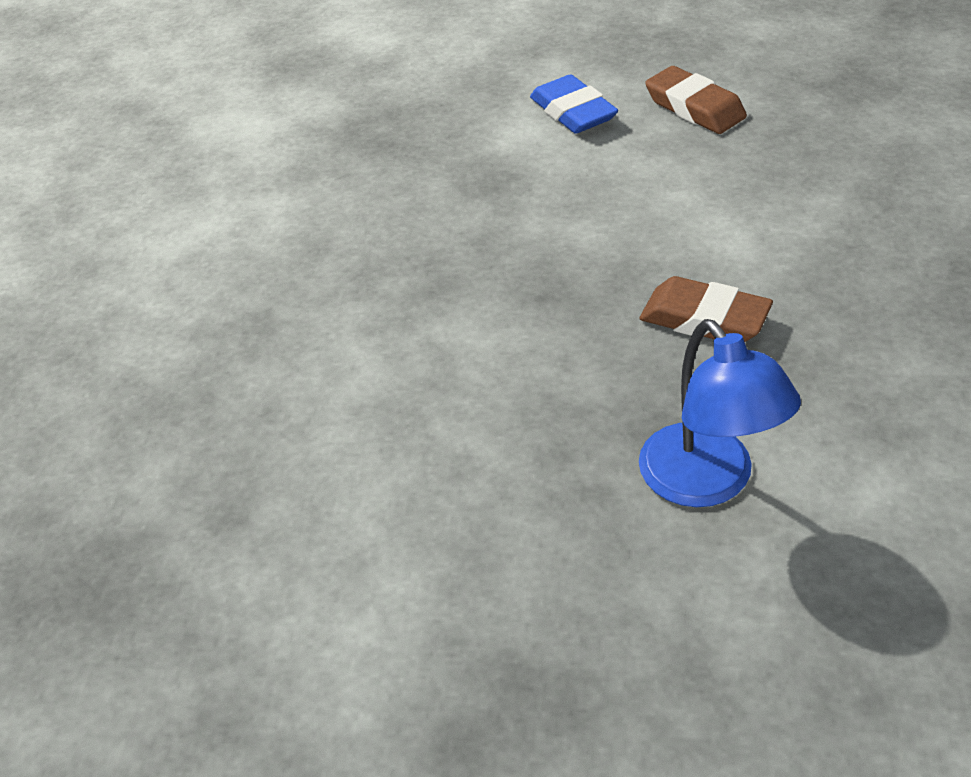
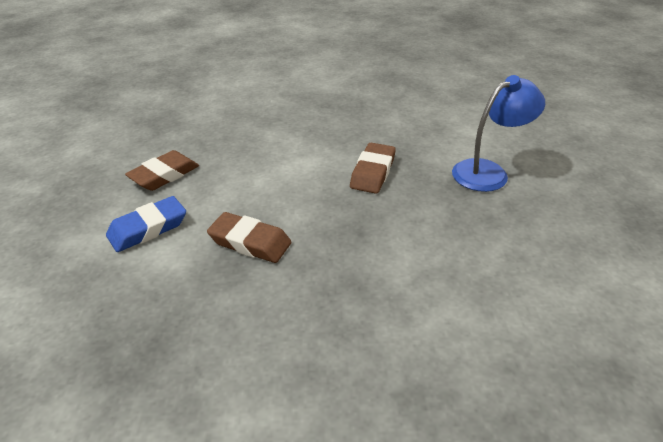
camera: 100 degrees left, 5 degrees down
(534, 195) = (250, 242): none -> brown eraser

